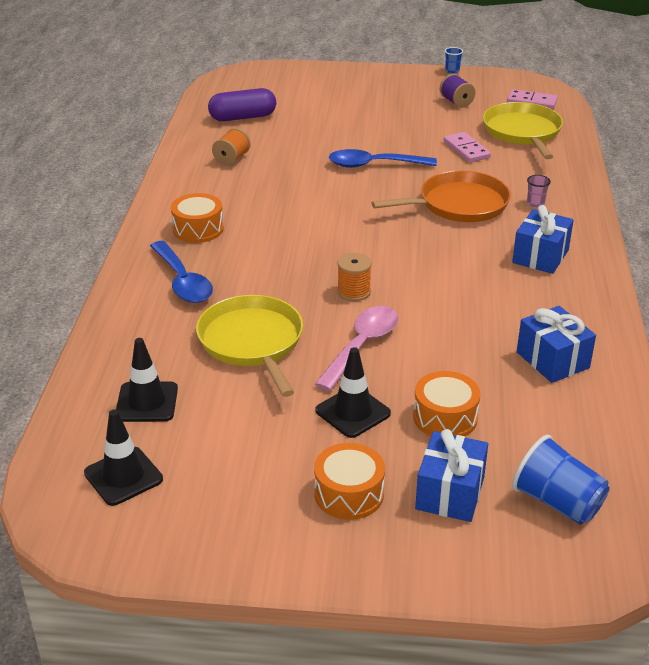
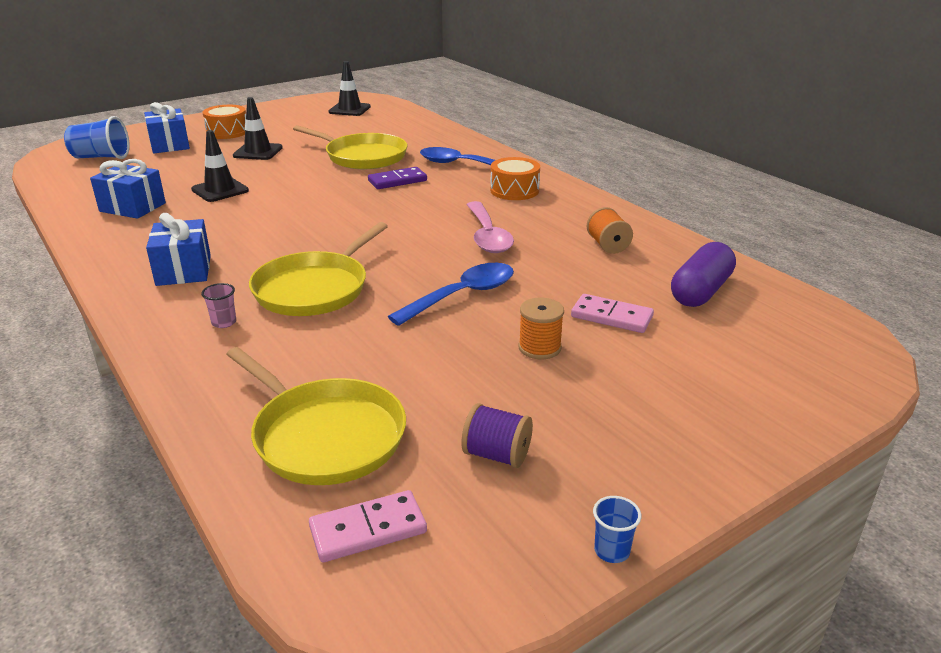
camera: 140 degrees right, 5 degrees down
(147, 402) = (381, 125): black traffic cone -> black traffic cone (220, 190)
(271, 285) = (397, 181): none -> purple domino
(354, 292) = (331, 196): orange spool -> orange spool (539, 348)
(361, 346) = (287, 174): pink spoon -> pink spoon (487, 236)
(445, 417) = (195, 164): orange drum -> none
(459, 204) = (315, 288): orange pan -> yellow pan
(466, 149) = (379, 363): pink domino -> pink domino (611, 317)

